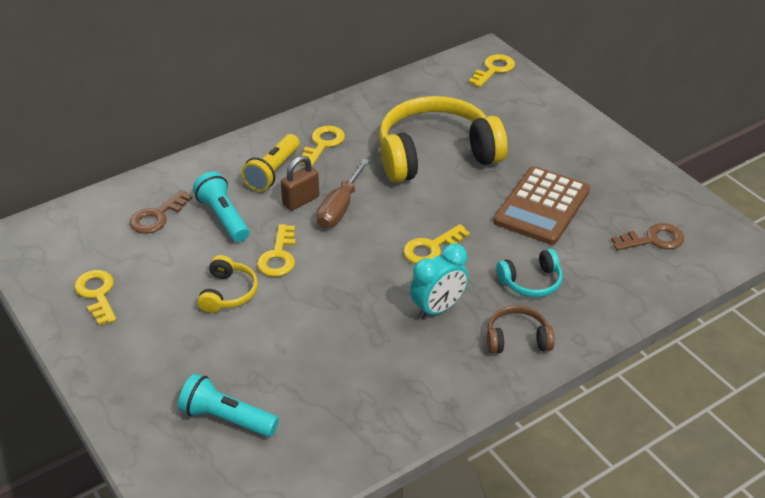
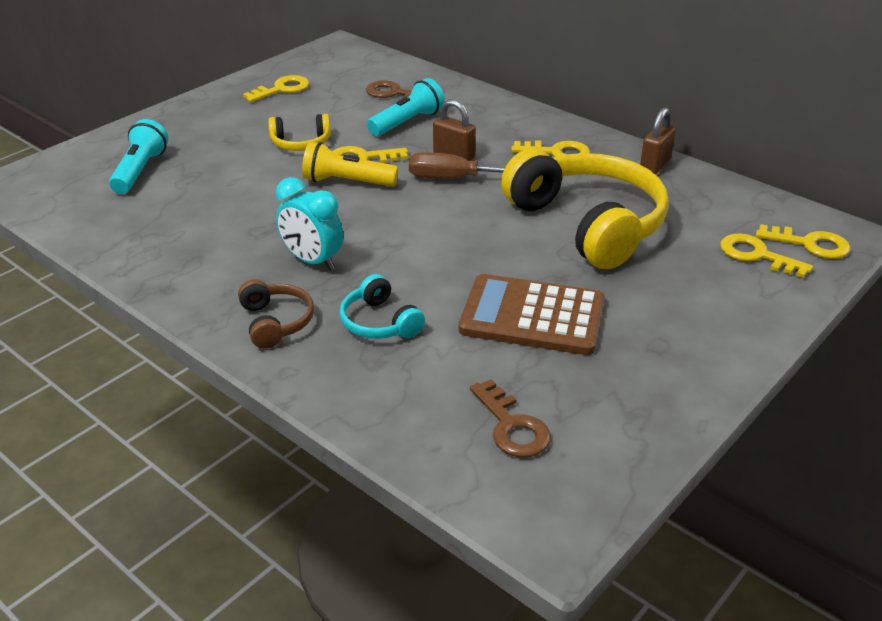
camera: 75 degrees right, 5 degrees down
(273, 172) = (491, 134): yellow flashlight -> yellow flashlight (347, 182)
(365, 102) = (655, 165): none -> brown padlock
(431, 248) = (412, 244): yellow key -> yellow key (756, 255)

